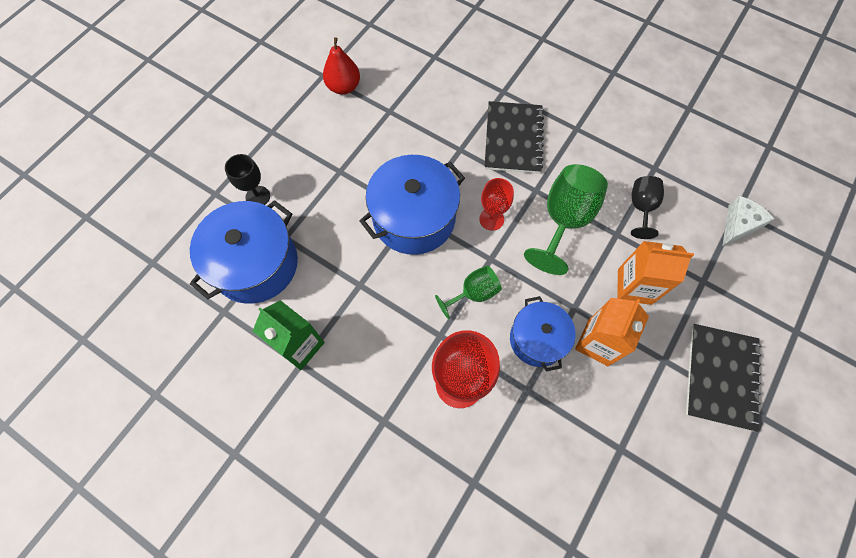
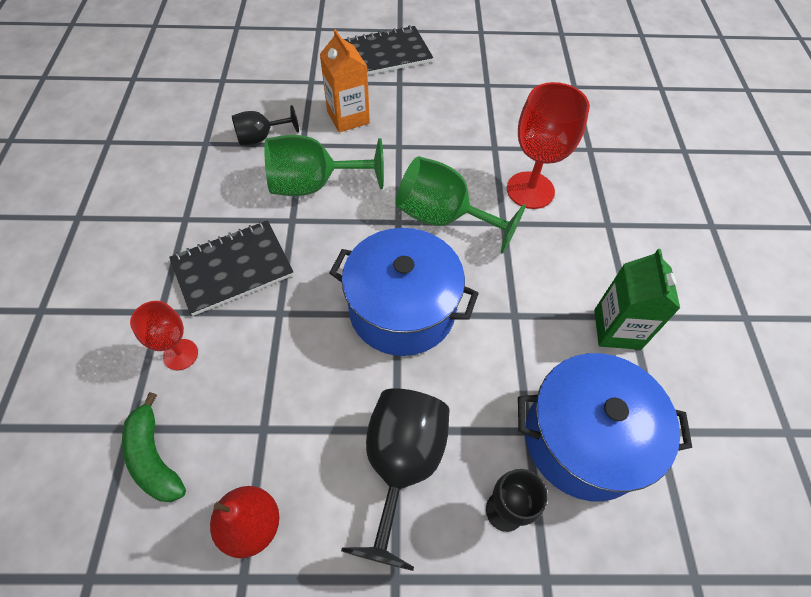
camera: 125 degrees left, 10 degrees down
(319, 163) = (401, 465): none -> black goblet
(409, 61) = (154, 457): none -> green banana
(473, 293) = (444, 218): green goblet -> green goblet, size x1.73
(491, 219) = (353, 241): red goblet -> red goblet (180, 354)
(537, 339) = (447, 158): blue pot -> none
(598, 342) = (417, 122): orange carton -> none
(738, 225) = (239, 76): white cheese -> none

